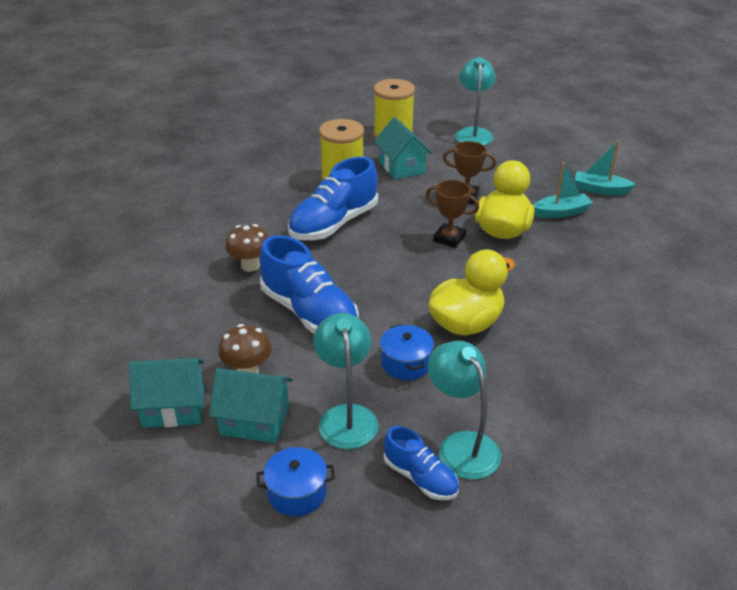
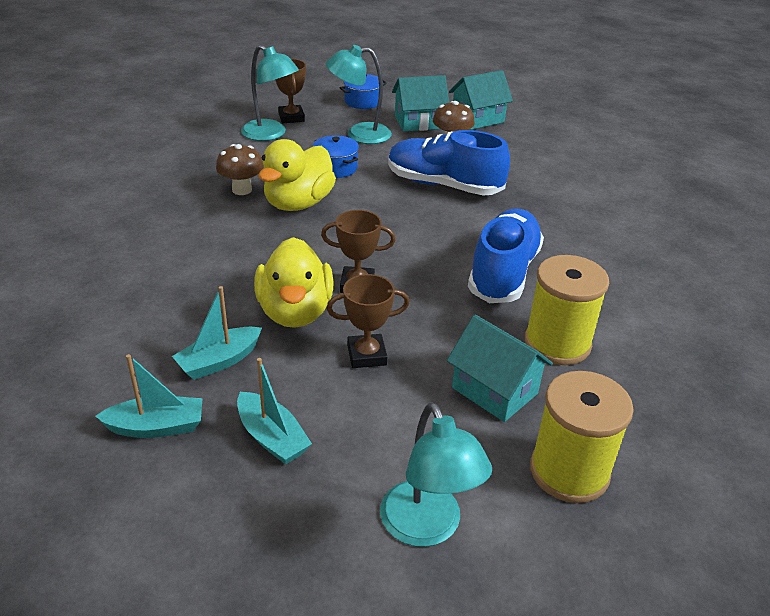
camera: 155 degrees right, 0 degrees up
(250, 266) = (538, 211): brown mushroom -> brown mushroom (242, 190)
(346, 416) = (359, 134): turquoise lamp -> turquoise lamp turned 120 degrees clockwise
(420, 478) = (291, 117): blue shoe -> brown trophy
(536, 173) = (272, 438): none -> turquoise boat

